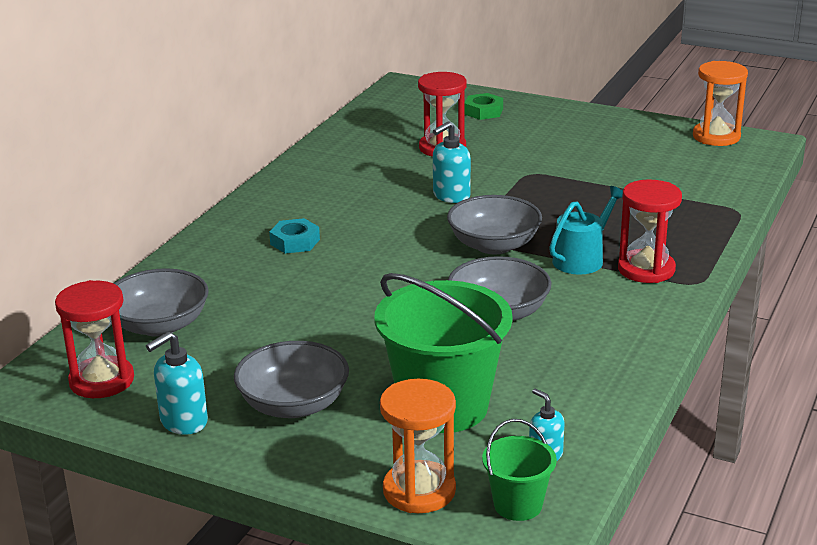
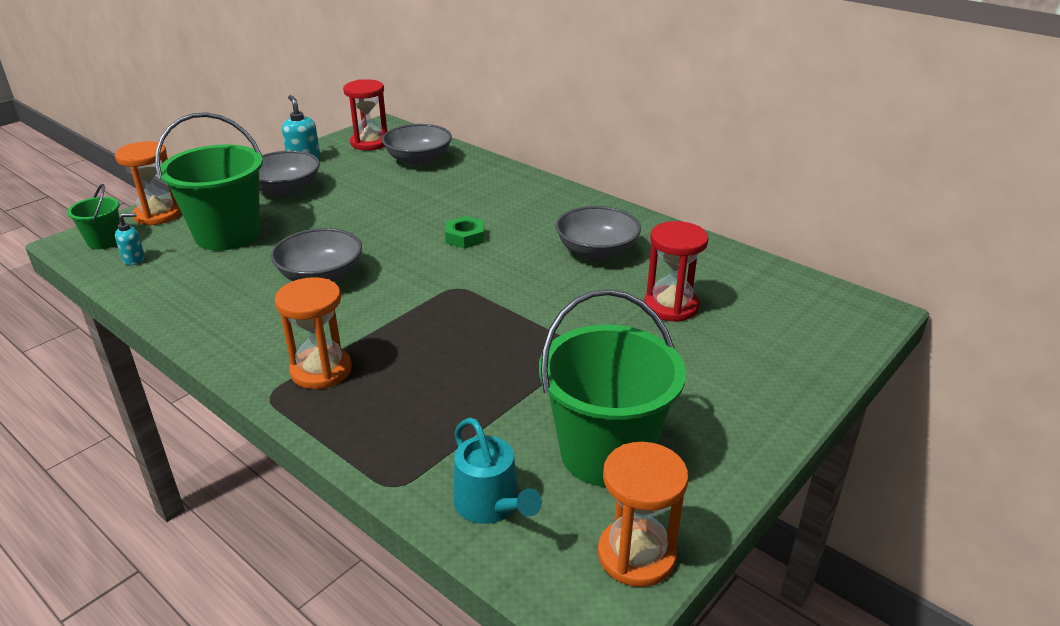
camera: 105 degrees right, 5 degrees up
(295, 242) = (504, 210): turquoise nut -> none
(451, 196) = (549, 291): turquoise soap dispenser -> none
(483, 111) = (777, 354): green nut -> green nut (465, 237)
(494, 245) = (434, 296): grey bowl -> grey bowl (596, 251)
(582, 259) = (372, 337): turquoise watering can -> turquoise watering can (490, 505)
(641, 152) = (605, 453): none -> green bucket
(646, 269) = (321, 370): red hourglass -> orange hourglass

